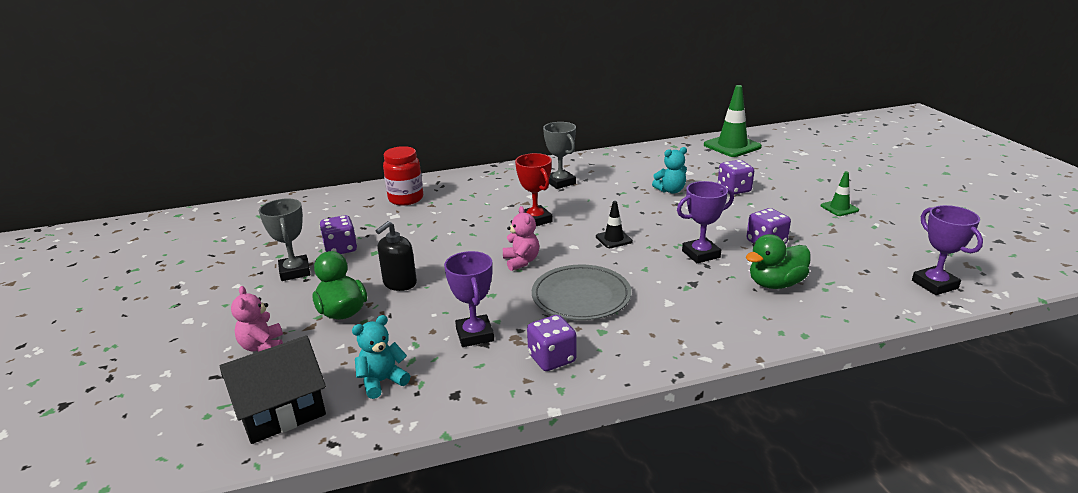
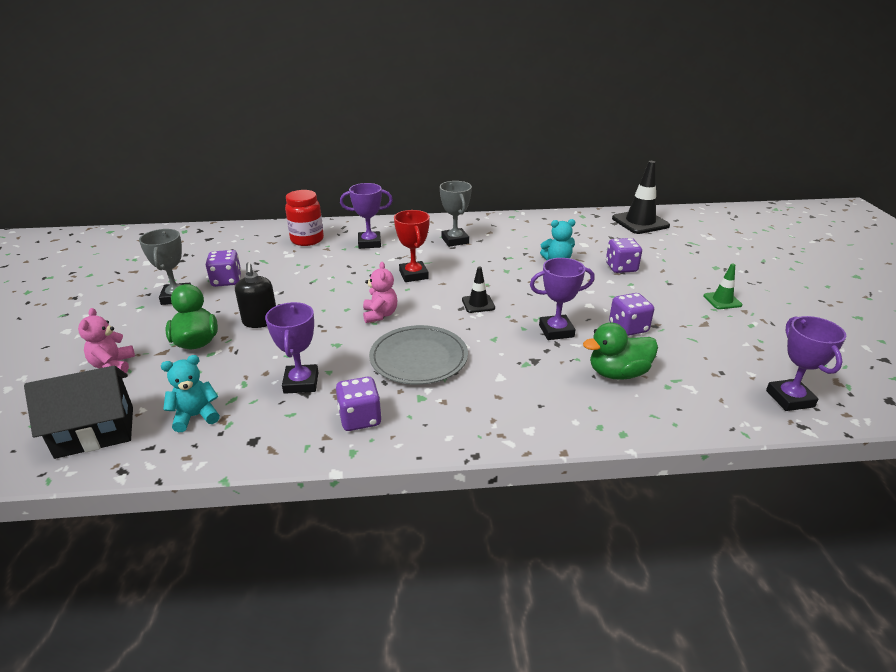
camera: 10 degrees right, 5 degrees up
(399, 283) = (260, 321): black soap dispenser -> black soap dispenser turned 60 degrees counterclockwise
(474, 195) = (369, 243): none -> purple trophy
(732, 146) = (640, 222): green traffic cone -> black traffic cone

